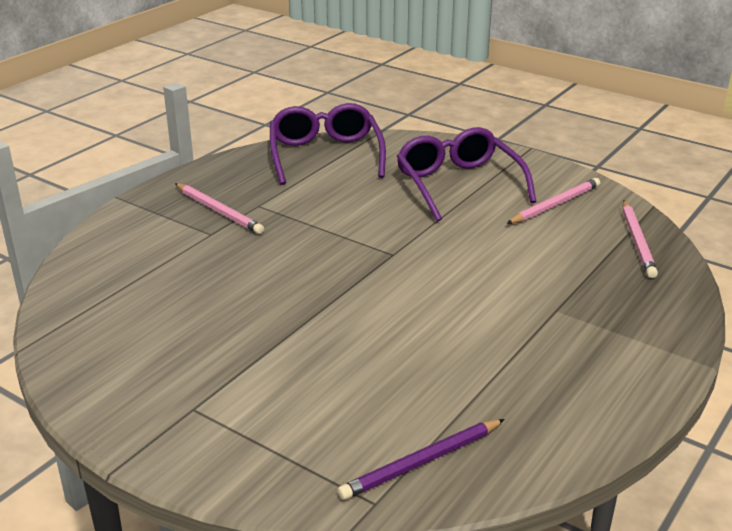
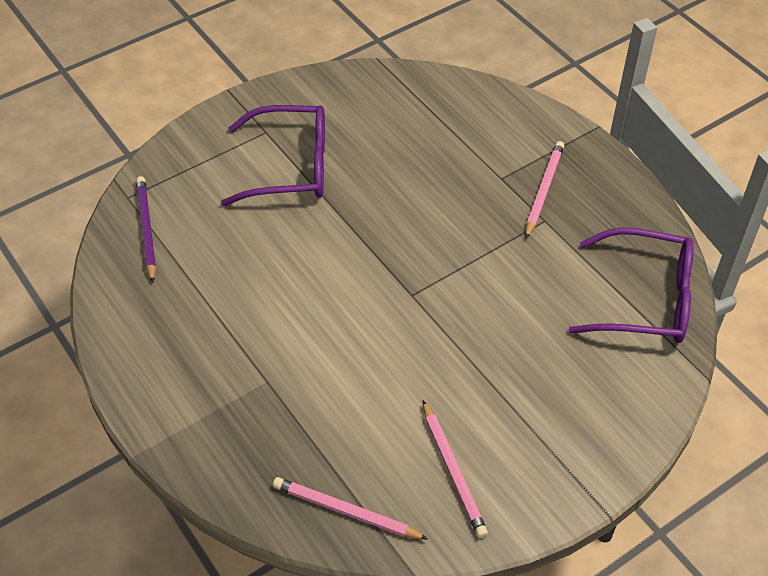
camera: 110 degrees right, 20 degrees up
(219, 211) = (543, 190): pink pencil -> pink pencil turned 135 degrees clockwise
(458, 184) = (533, 398): purple glasses -> purple glasses (291, 167)

